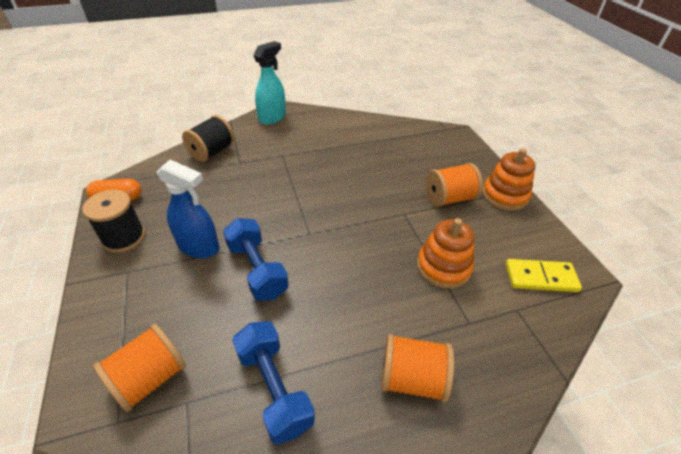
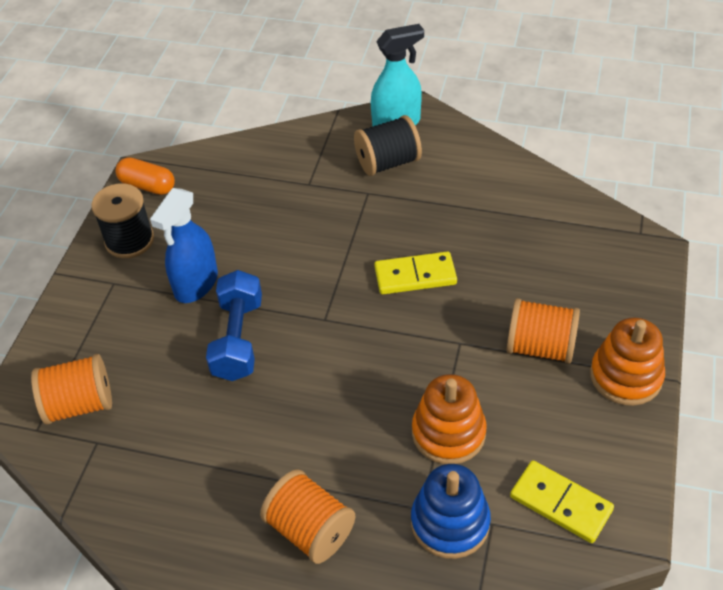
camera: 35 degrees right, 5 degrees up
(199, 247) = (196, 284): blue spray bottle -> blue spray bottle turned 60 degrees clockwise
(212, 152) = (285, 155): black spool -> black spool (387, 163)
(274, 388) = (176, 469): blue dumbbell -> none
(347, 188) = (415, 276): none -> yellow domino
(494, 322) = (450, 522): none -> blue stacking toy

